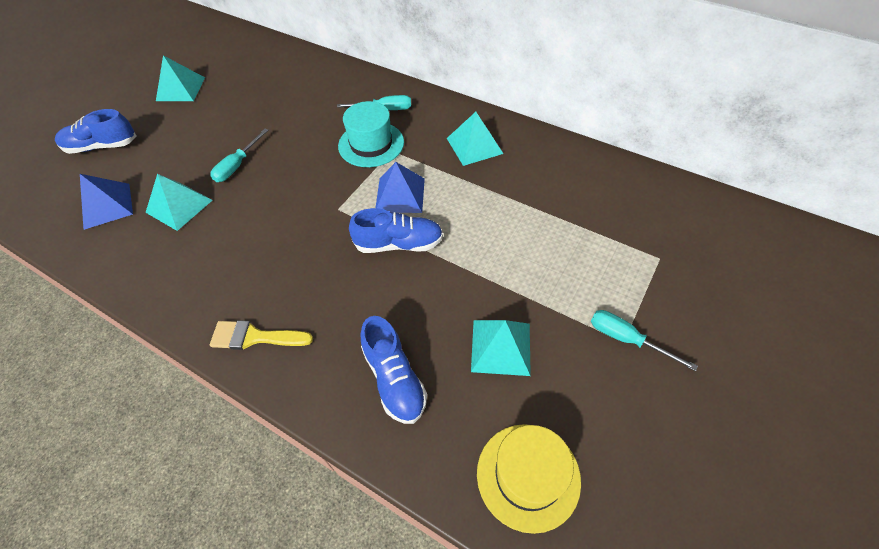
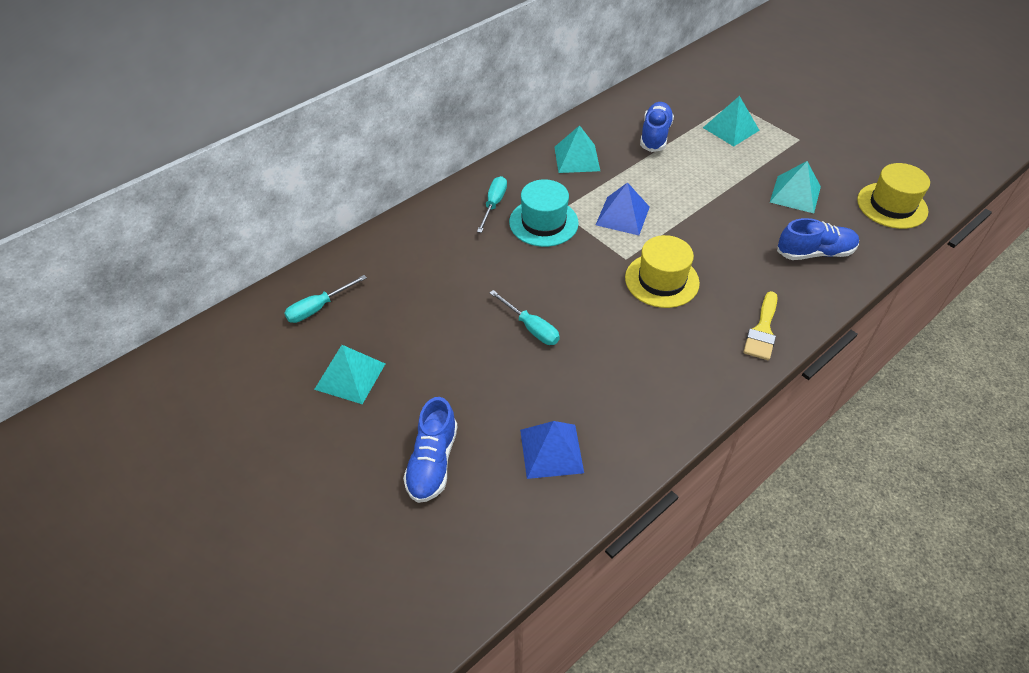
camera: 75 degrees left, 5 degrees down
(179, 206) = (577, 381): turquoise pyramid -> turquoise pyramid (730, 129)
(313, 241) = (662, 280): none -> yellow hat
(399, 244) = (682, 227): blue shoe -> blue shoe (655, 136)
(626, 339) = (798, 137): turquoise screwdriver -> turquoise screwdriver (318, 308)

